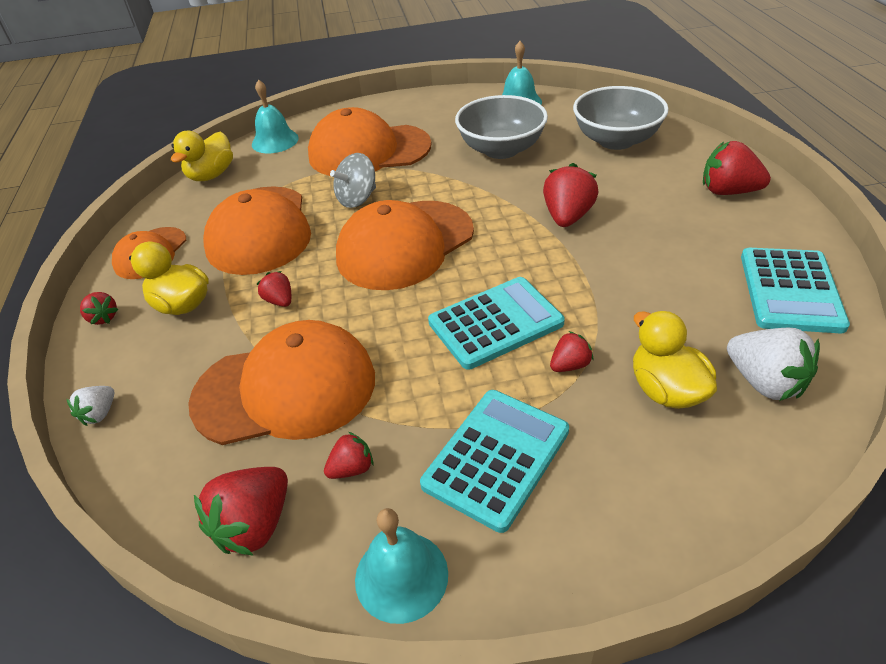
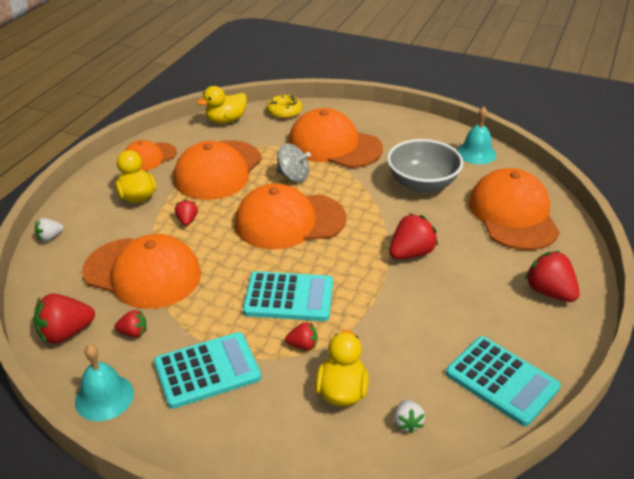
camera: 30 degrees right, 5 degrees down
(103, 318) = (95, 185): red strawberry -> none
(275, 141) = (284, 112): turquoise bell -> yellow donut
(357, 199) = (293, 176): grey spinning top -> grey spinning top turned 150 degrees counterclockwise
(616, 140) = (513, 214): grey bowl -> orange cap
(764, 382) = (407, 423): white strawberry -> white strawberry, size x0.55
(790, 290) = (501, 380): turquoise calculator -> turquoise calculator turned 90 degrees counterclockwise

